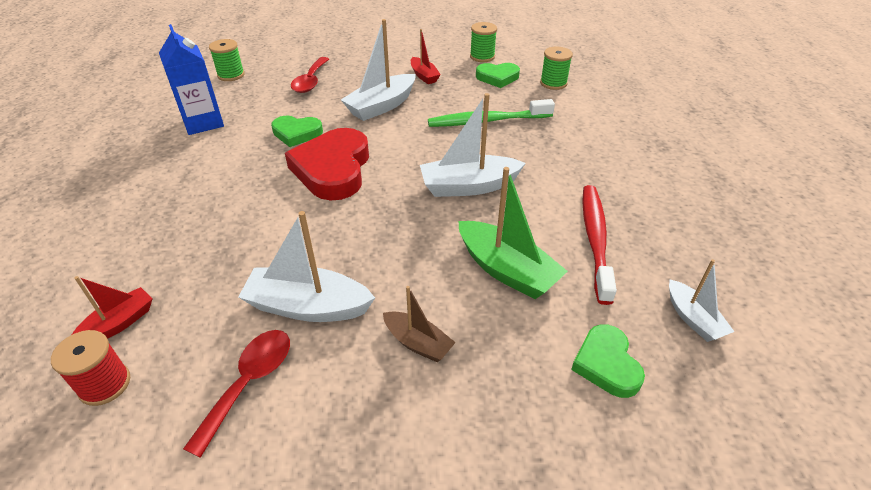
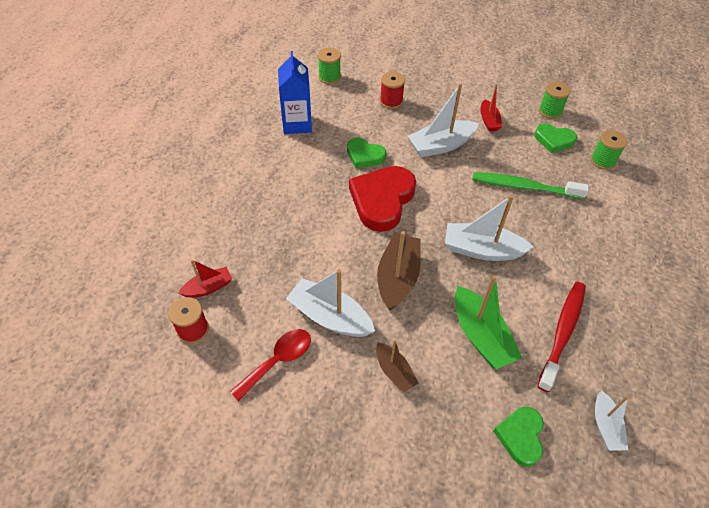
camera: 20 degrees right, 10 degrees up
(310, 81) = (391, 101): red spoon -> red spool
(381, 239) = (397, 277): none -> brown boat

